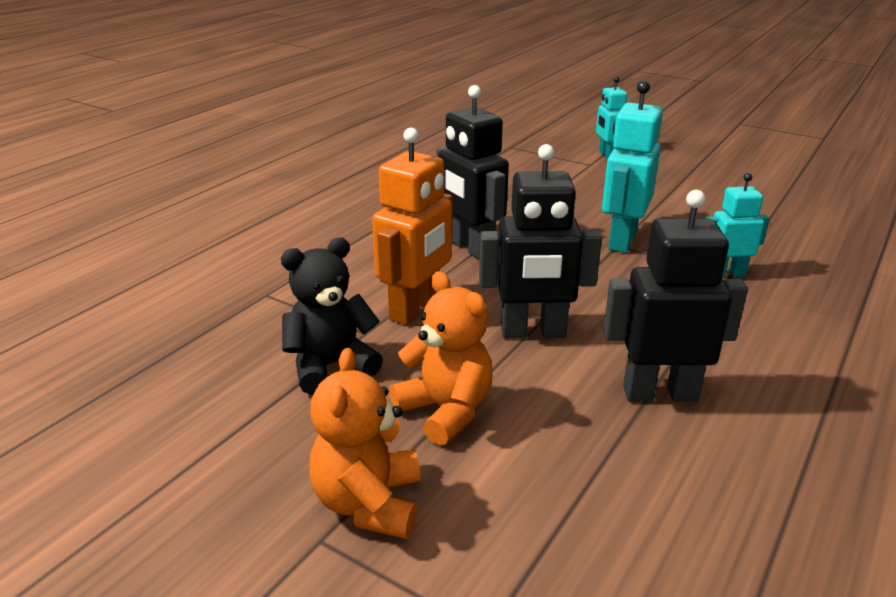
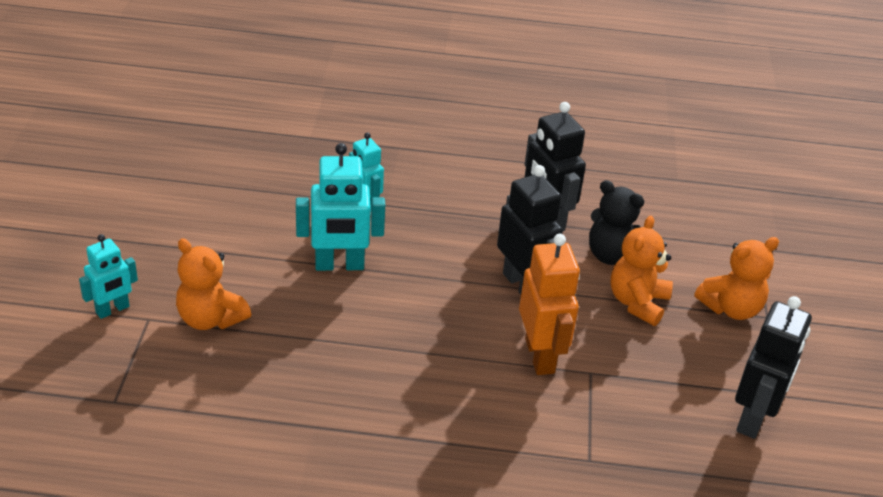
camera: 120 degrees left, 10 degrees up
(330, 366) = (643, 374): black teddy bear -> black teddy bear (612, 255)
(415, 309) = (540, 356): orange robot -> orange robot turned 75 degrees clockwise
(470, 248) = (416, 355): black robot -> black robot (753, 418)
(577, 182) = (210, 318): none -> orange teddy bear

